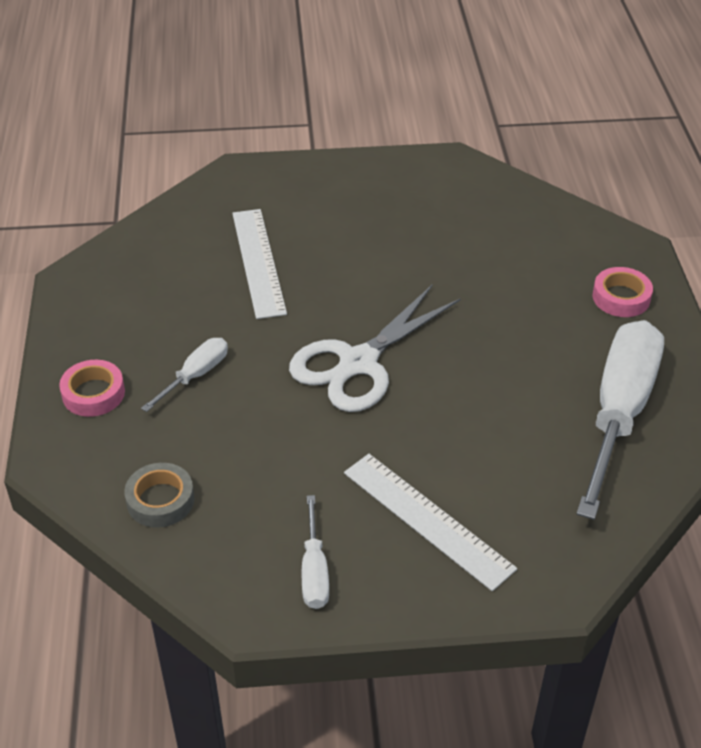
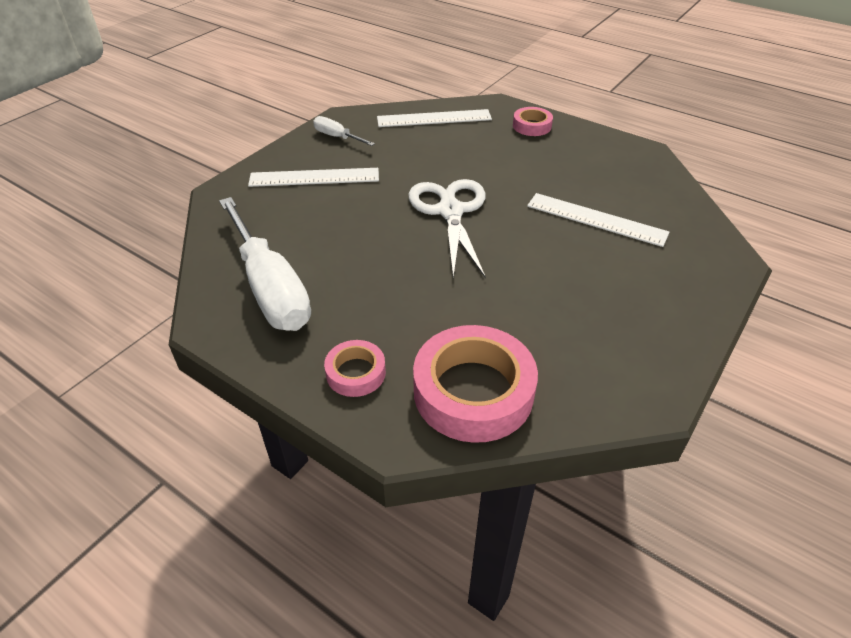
camera: 130 degrees right, 0 degrees up
(160, 500) = (434, 118): grey tape -> white ruler
(195, 376) = (509, 157): white screwdriver -> none
(554, 234) = (473, 391): none -> pink tape

